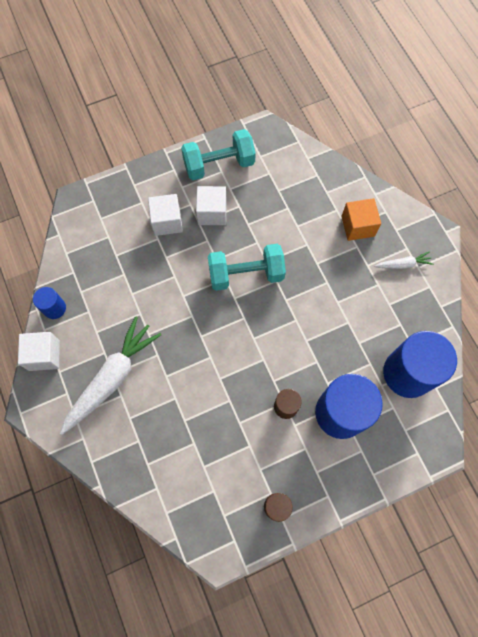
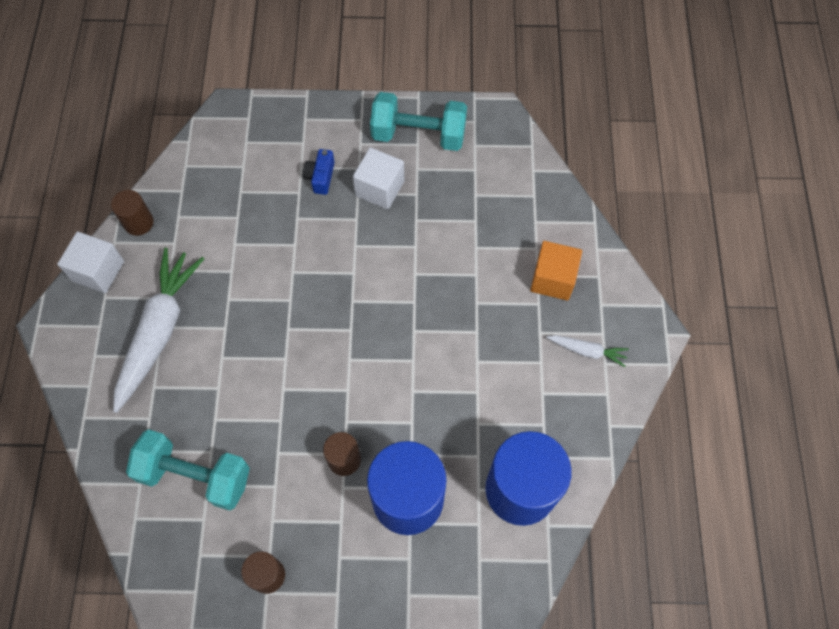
camera: 25 degrees right, 5 degrees down
(54, 308) = (138, 222): blue cylinder -> brown cylinder
(112, 378) = (159, 331): white carrot -> white carrot turned 45 degrees counterclockwise
(167, 221) = (320, 177): white cube -> blue camera
(246, 274) = (381, 278): turquoise dumbbell -> turquoise dumbbell (195, 475)

